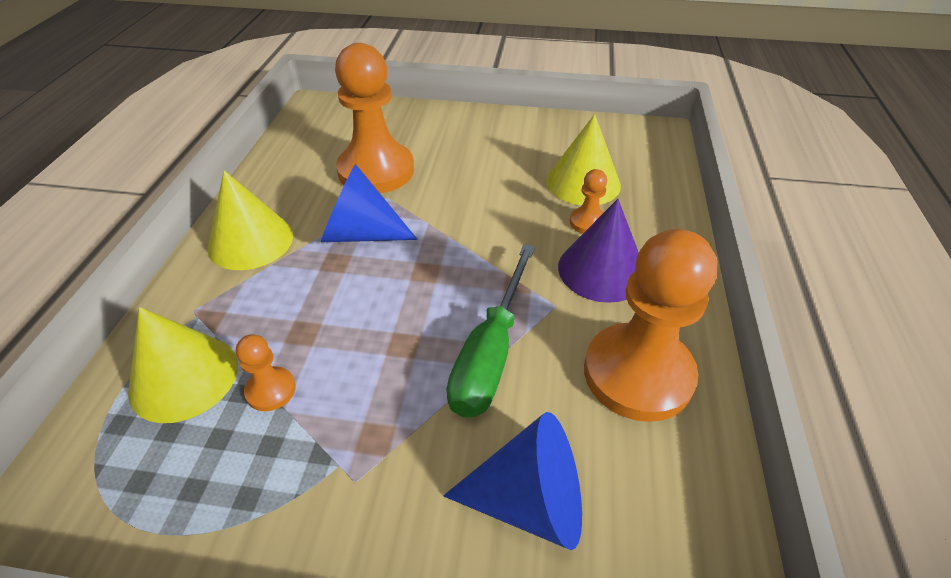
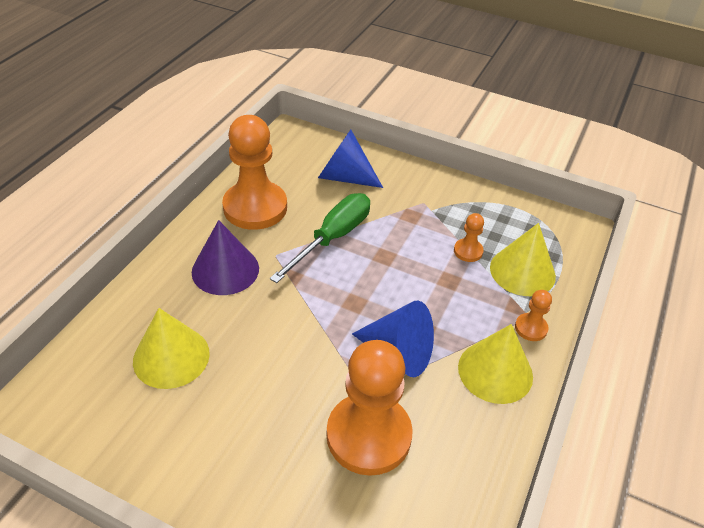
camera: 165 degrees left, 0 degrees up
(587, 222) = (202, 312): orange pawn -> orange pawn (531, 328)

